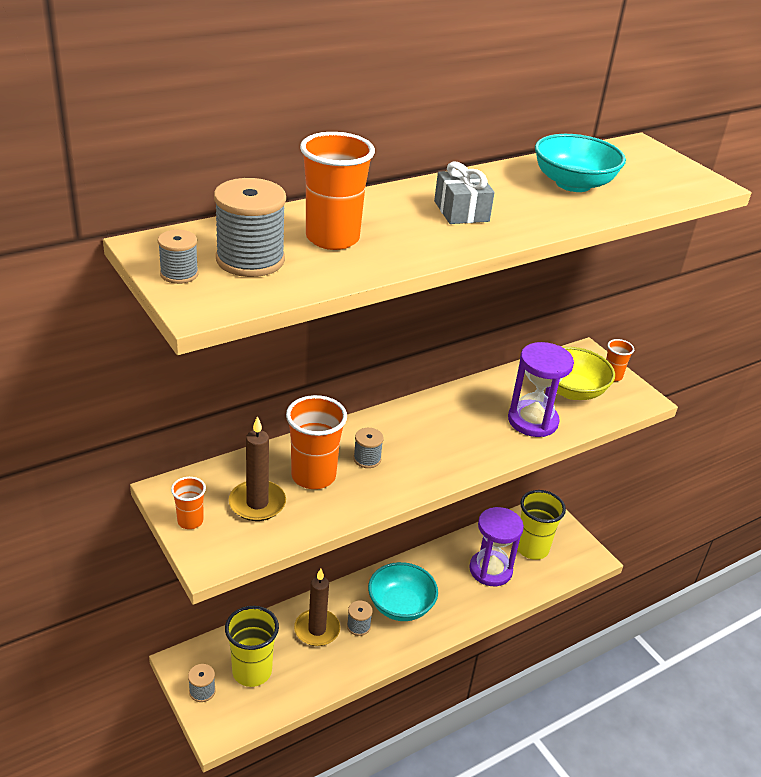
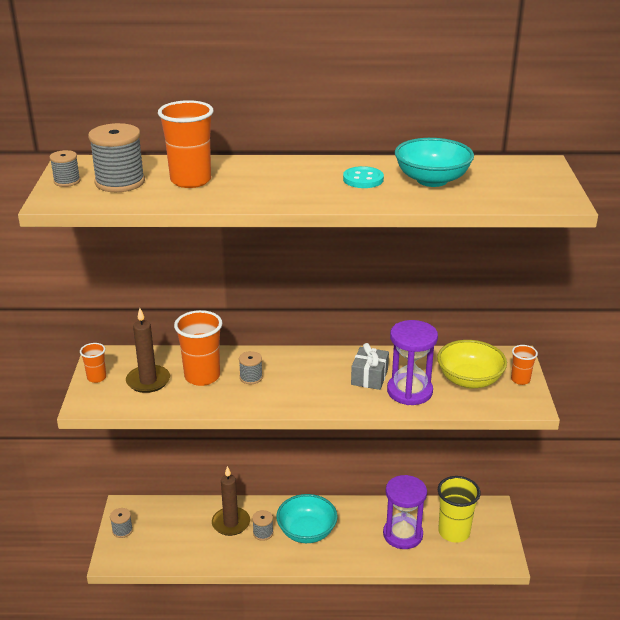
camera: 35 degrees right, 5 degrees down
(252, 671) = (164, 532): yellow cup -> none
(461, 211) = (309, 181): grey gift -> grey gift (369, 377)
(509, 197) = (363, 179): none -> turquoise button

